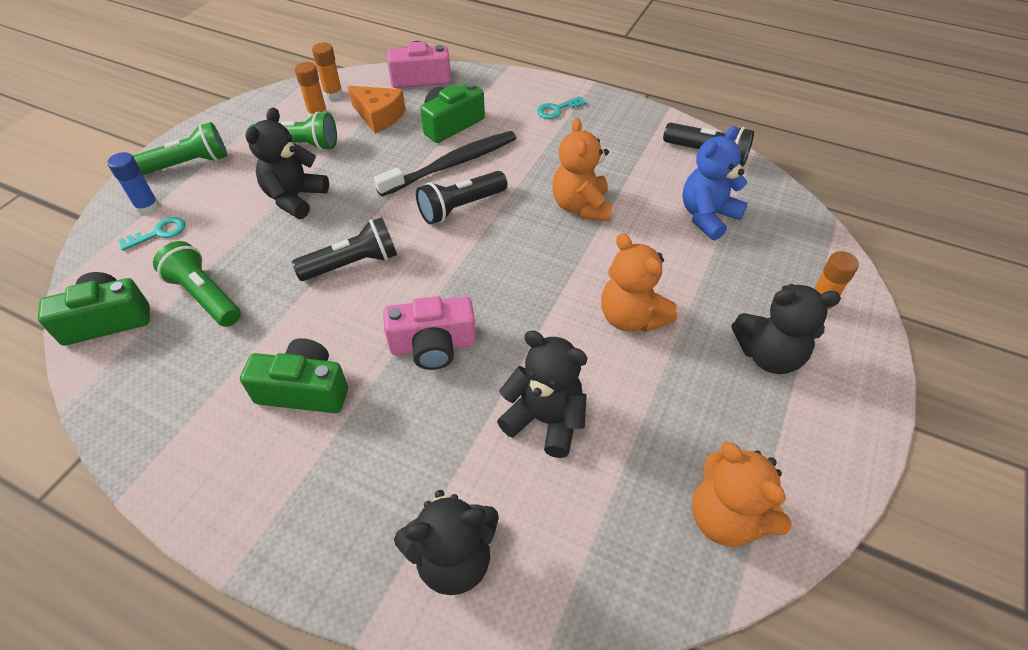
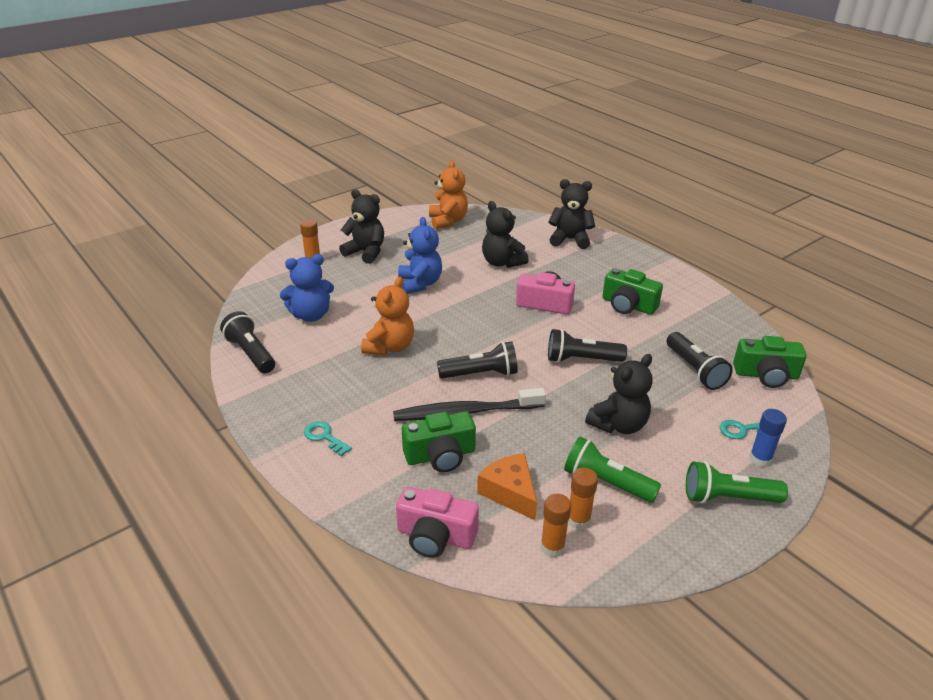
camera: 155 degrees left, 15 degrees down
(205, 296) = (695, 370): green flashlight -> black flashlight
(557, 109) = (324, 437): turquoise key -> turquoise key turned 135 degrees counterclockwise
(631, 317) = (420, 284): orange teddy bear -> blue teddy bear

